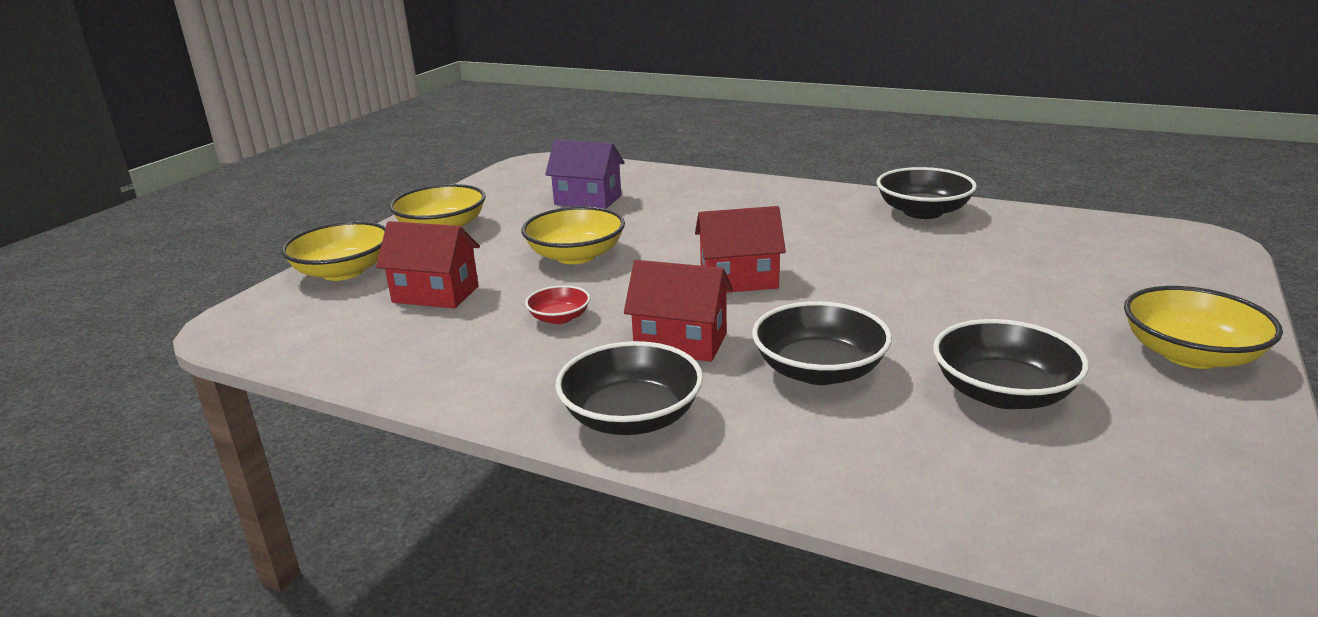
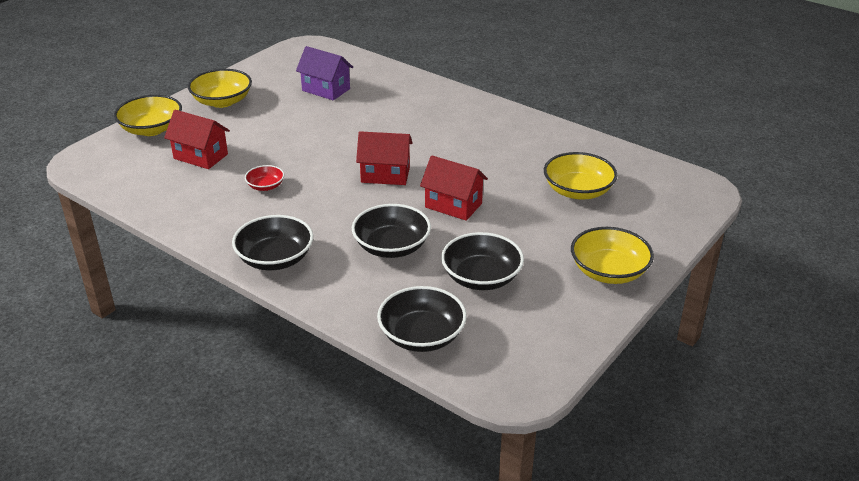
camera: 10 degrees right, 10 degrees up
(576, 255) = (296, 138): yellow bowl -> yellow bowl (578, 191)
(680, 343) = (326, 215): red house -> red house (453, 205)
(923, 212) = (541, 136): black bowl -> black bowl (422, 336)

